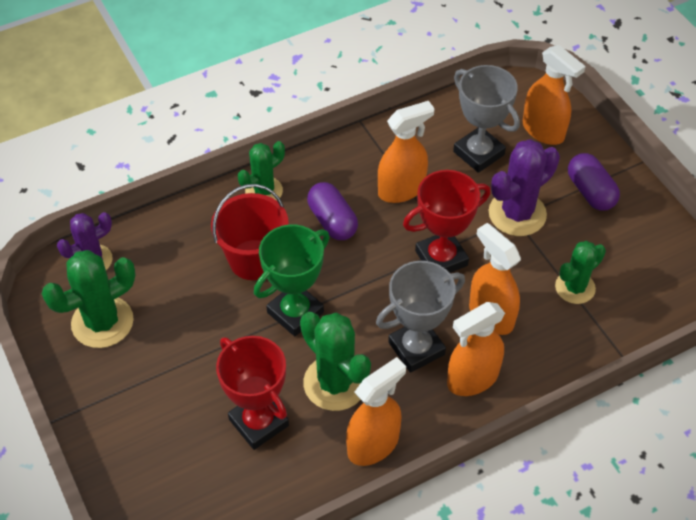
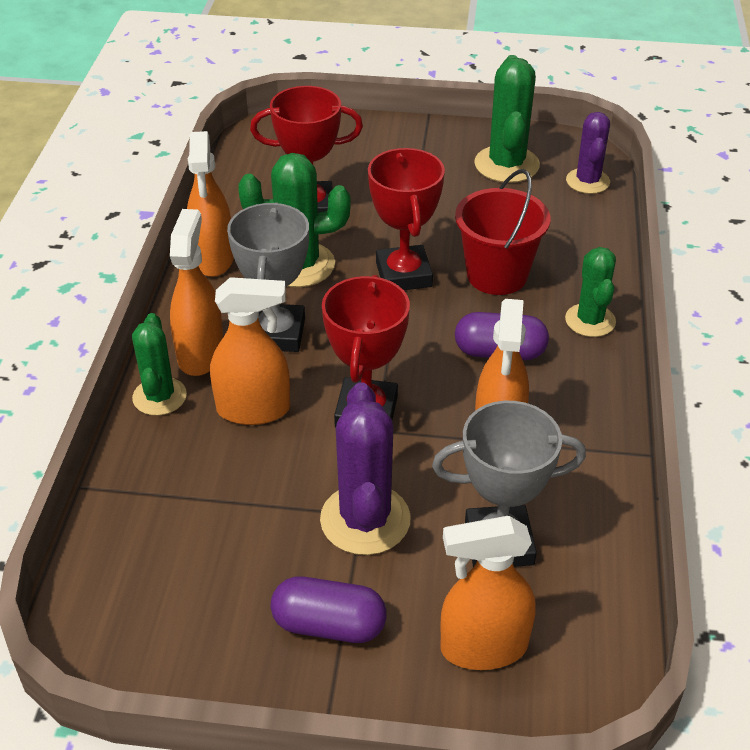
camera: 125 degrees right, 10 degrees down
(295, 312) = (403, 275): green trophy -> red trophy
(575, 287) = (210, 504): green cactus -> green cactus (159, 396)

